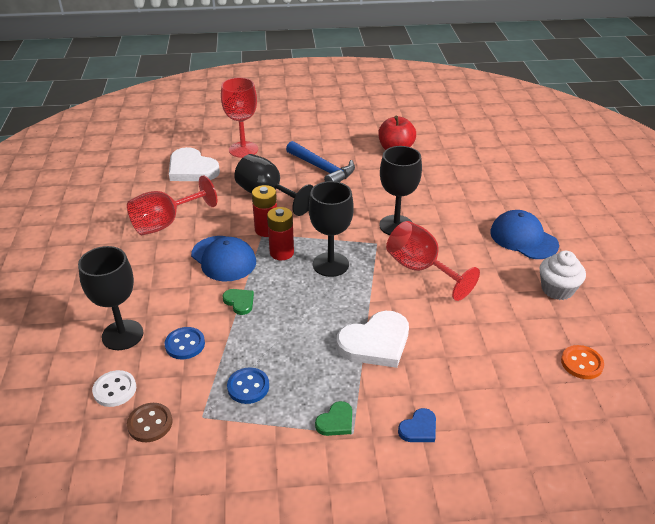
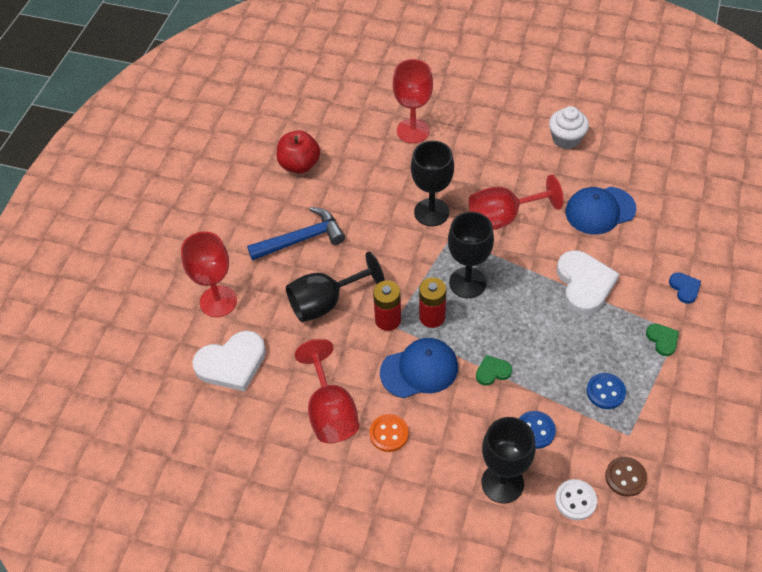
camera: 65 degrees left, 15 degrees up
(480, 194) = (413, 131): none -> red goblet
(523, 238) = (492, 130): blue cap -> blue cap (600, 210)
(581, 363) = (651, 163): orange button -> orange button (389, 434)

